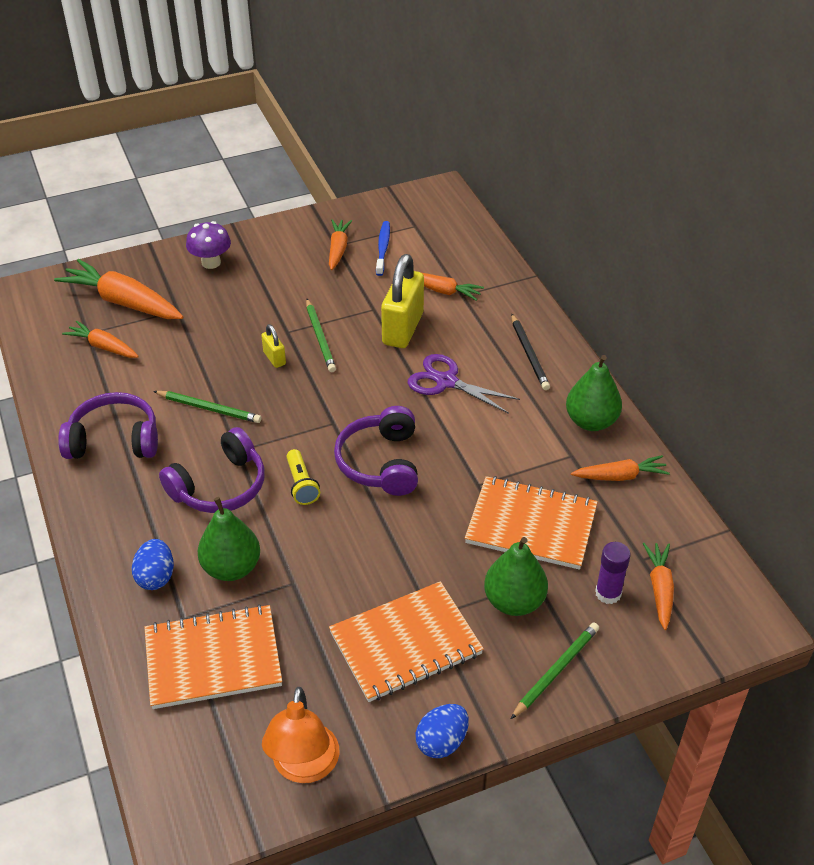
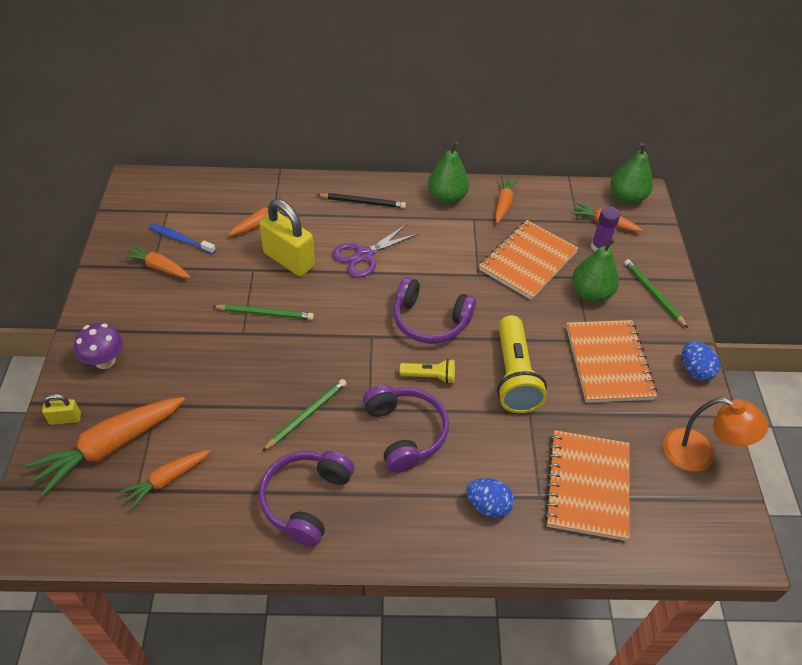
camera: 70 degrees left, 5 degrees up
(231, 568) = (499, 448): green pear -> green pear (626, 198)
(274, 358) = (271, 351): yellow padlock -> yellow padlock (65, 419)
(339, 556) = (514, 375): none -> yellow flashlight

